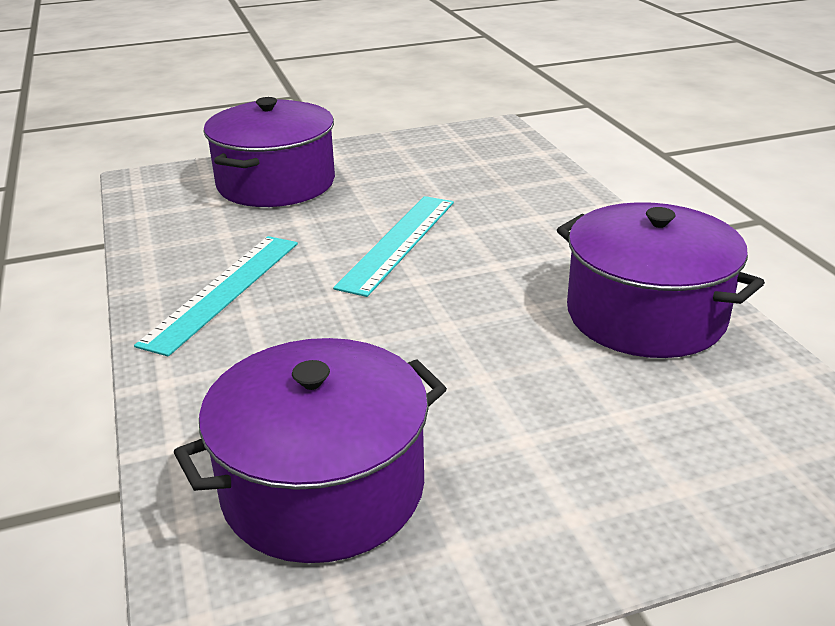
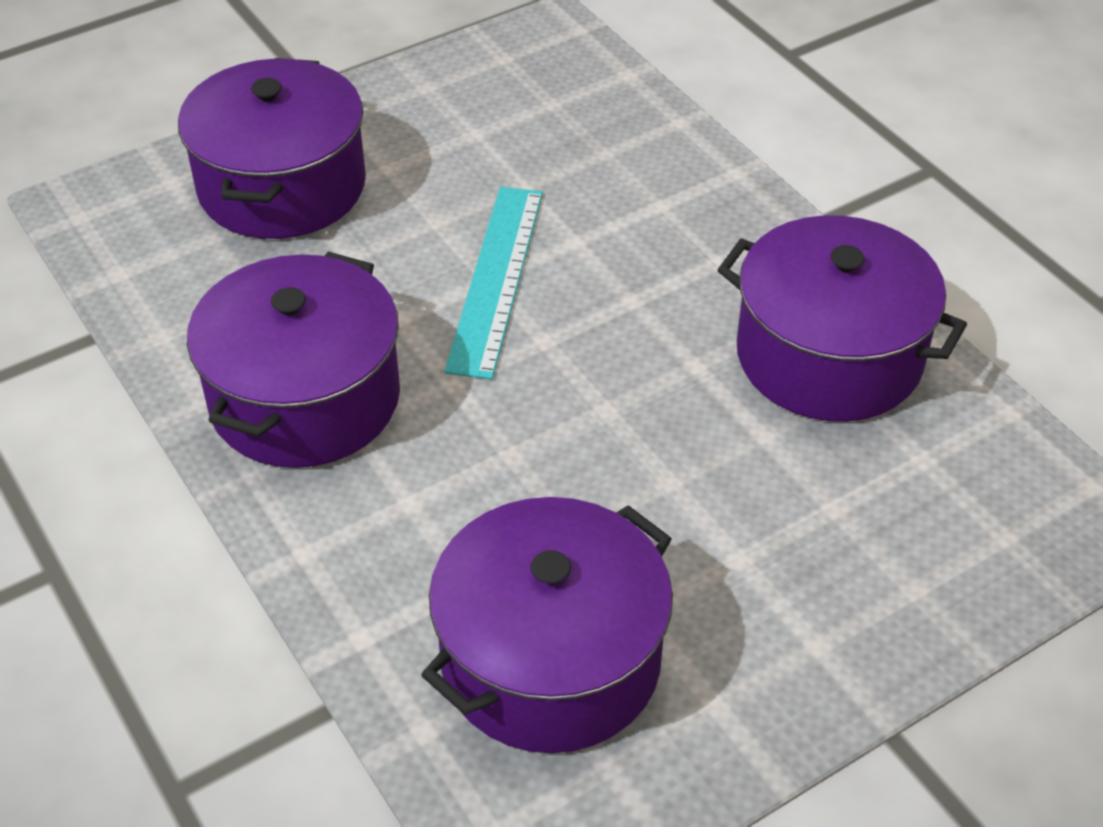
camera: 15 degrees left, 15 degrees up
(223, 291) = (305, 398): turquoise ruler -> purple pot

